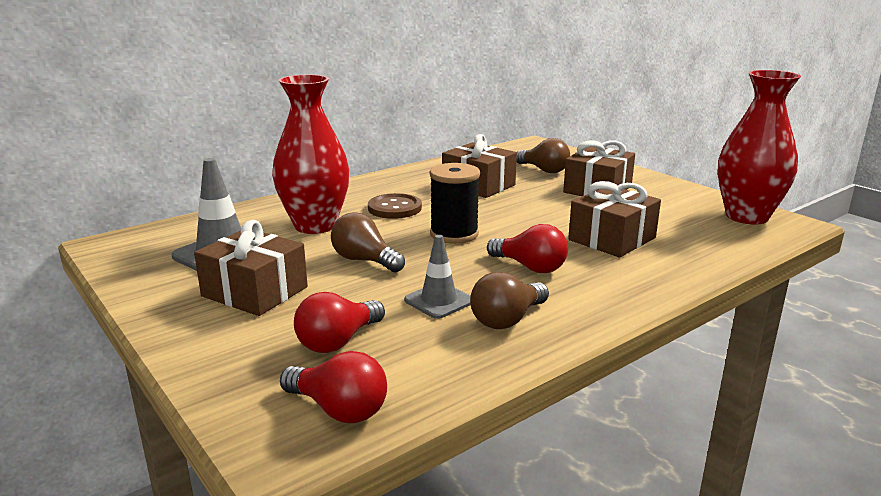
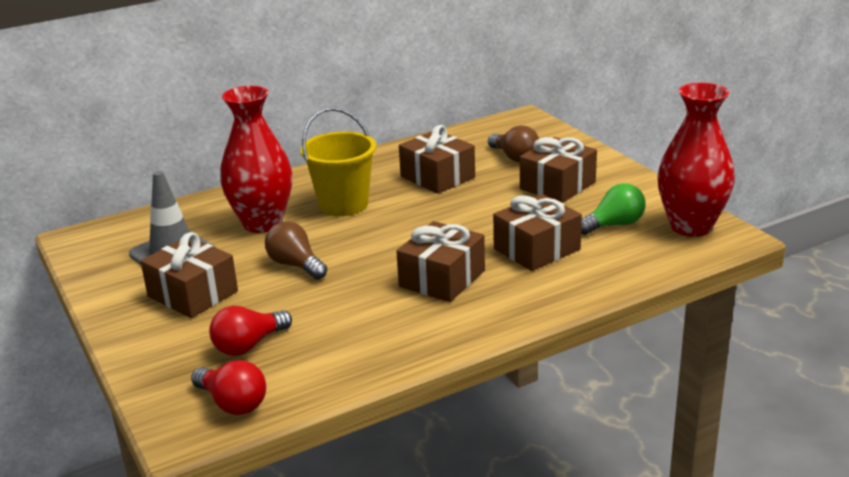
camera: 10 degrees right, 5 degrees up
(394, 208) = (343, 204): brown button -> yellow bucket
(439, 301) = (345, 310): grey traffic cone -> none
(454, 234) = (388, 238): black spool -> none
(507, 319) = (396, 332): brown light bulb -> none
(530, 267) = (442, 278): red light bulb -> brown gift
(673, 217) = (614, 225): none -> green light bulb

